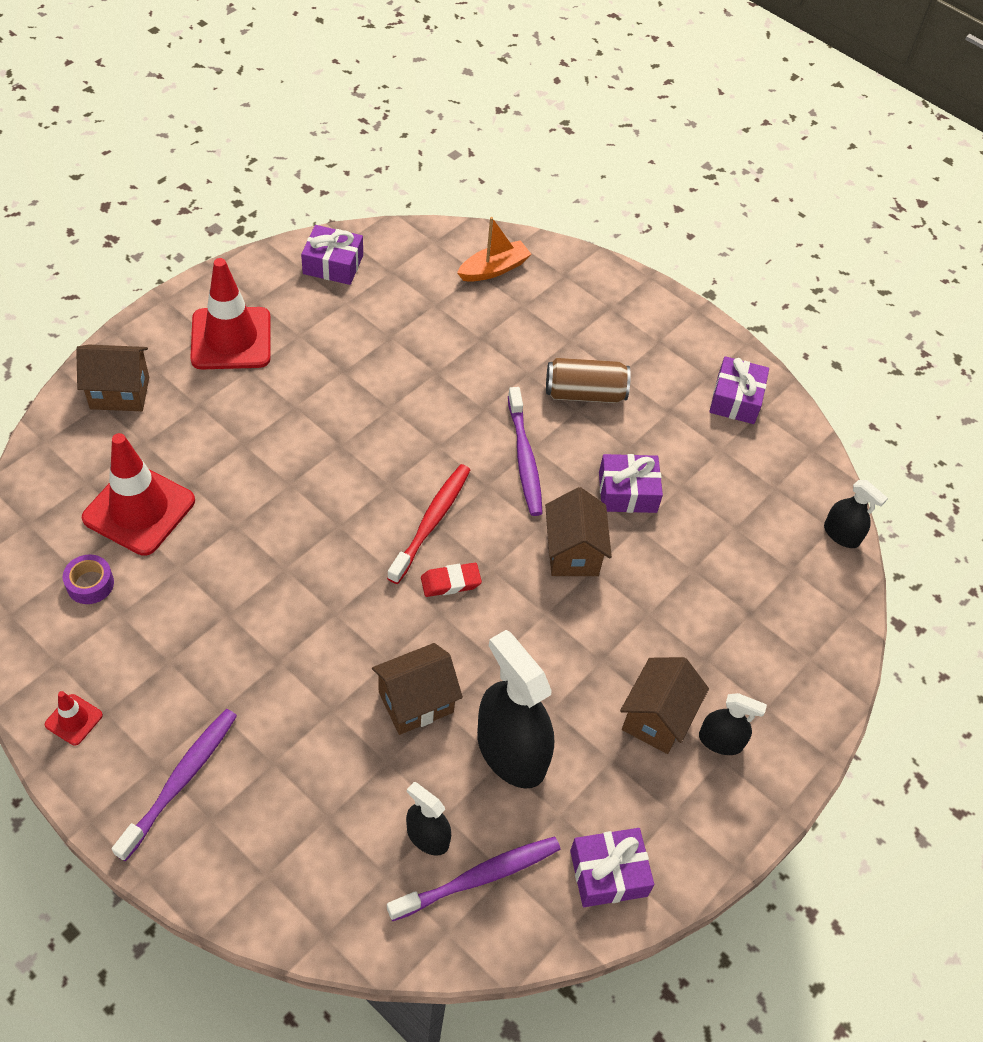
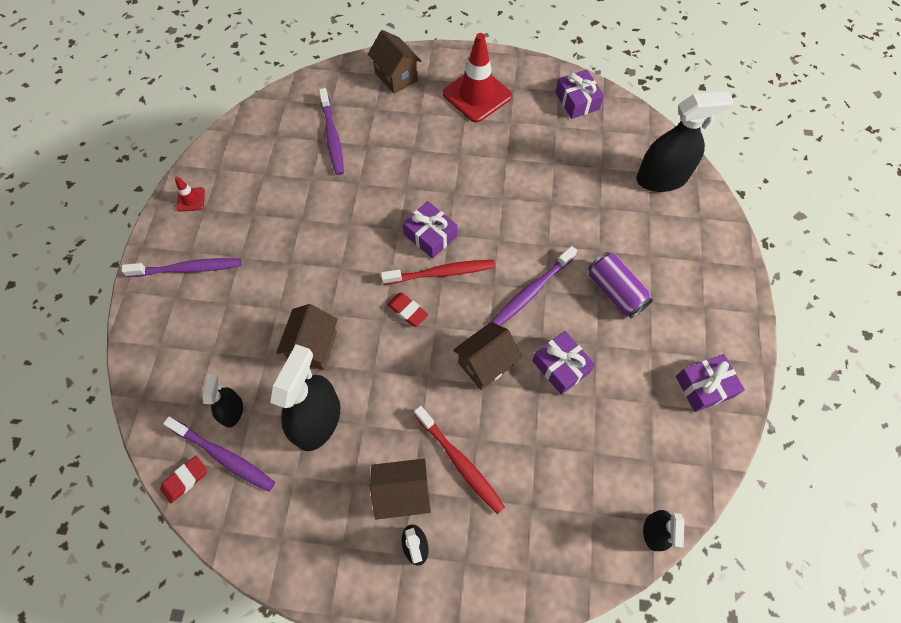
camera: 60 degrees right, 10 degrees up
(90, 584) = (272, 149): purple tape -> none
(139, 509) = (332, 136): red traffic cone -> purple toothbrush
(416, 702) = (313, 347): brown house -> brown house turned 75 degrees clockwise
(476, 938) = (185, 480): none -> red eraser
(494, 269) = (661, 178): orange boat -> black spray bottle
(585, 393) = (615, 291): brown can -> purple can
(608, 873) = (273, 531): purple gift -> purple gift (430, 235)
(661, 645) = (460, 462): none -> red toothbrush

